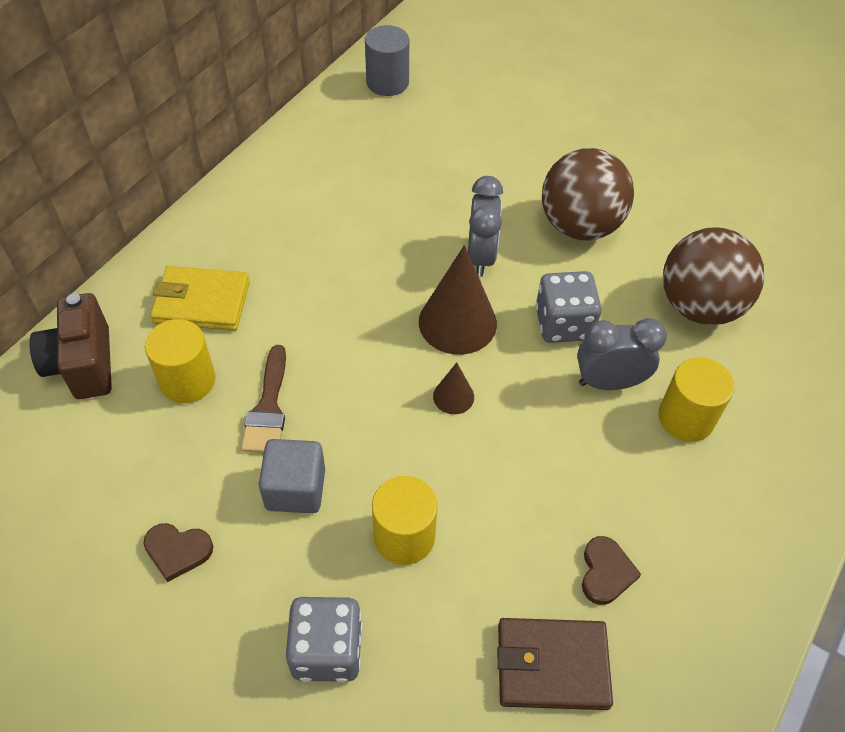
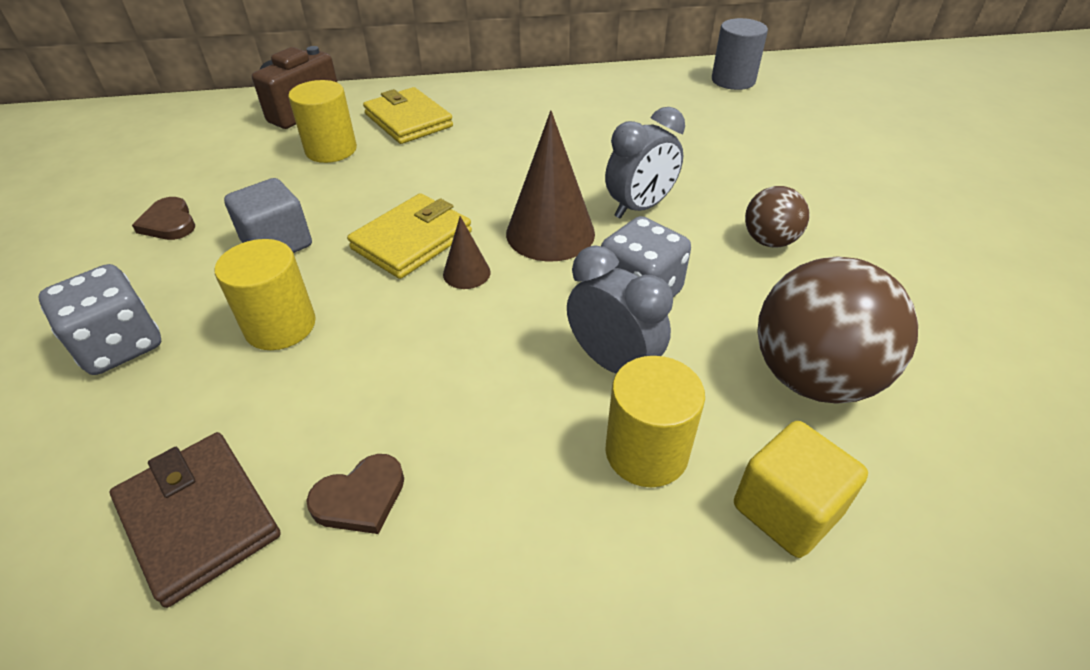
camera: 50 degrees right, 10 degrees down
(268, 408) = (344, 192): brown brush -> none
(382, 403) = (412, 240): none -> yellow wallet
(580, 226) = (769, 241): brown ball -> brown ball, size x0.54
(766, 391) = (786, 510): none -> yellow cube

